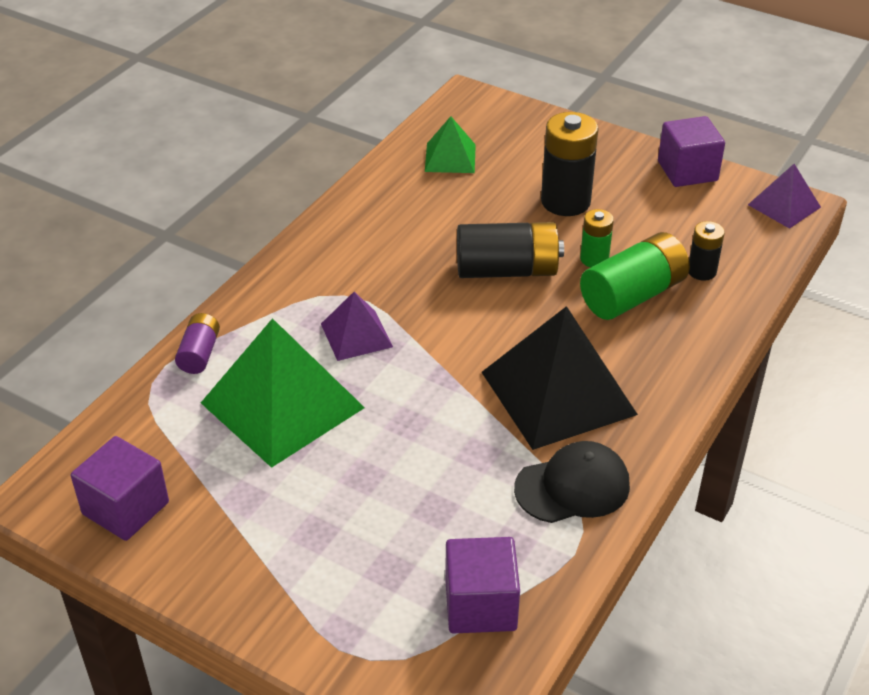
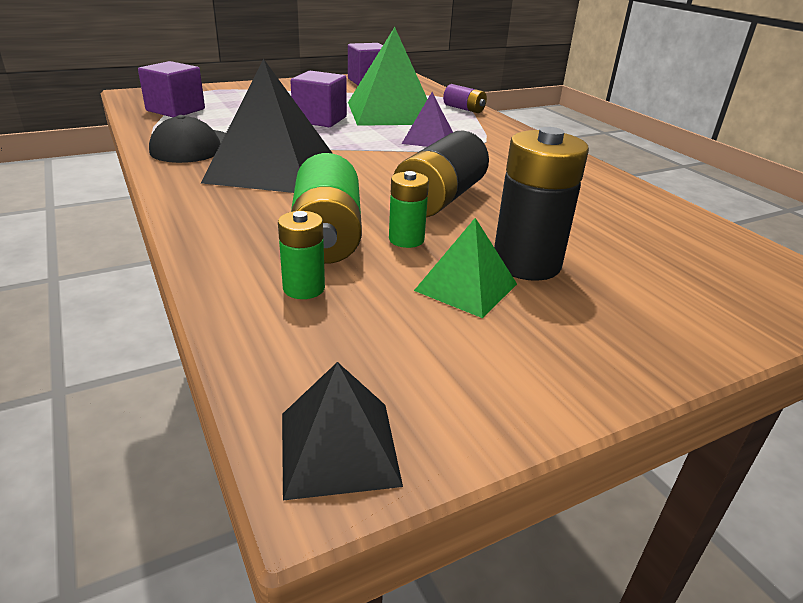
camera: 120 degrees right, 10 degrees down
(450, 158) = (665, 234): green pyramid -> green pyramid (466, 287)
(687, 171) = (527, 390): purple cube -> purple cube (320, 119)
(701, 271) = (304, 288): black battery -> green battery
(784, 206) = (338, 448): purple pyramid -> black pyramid

